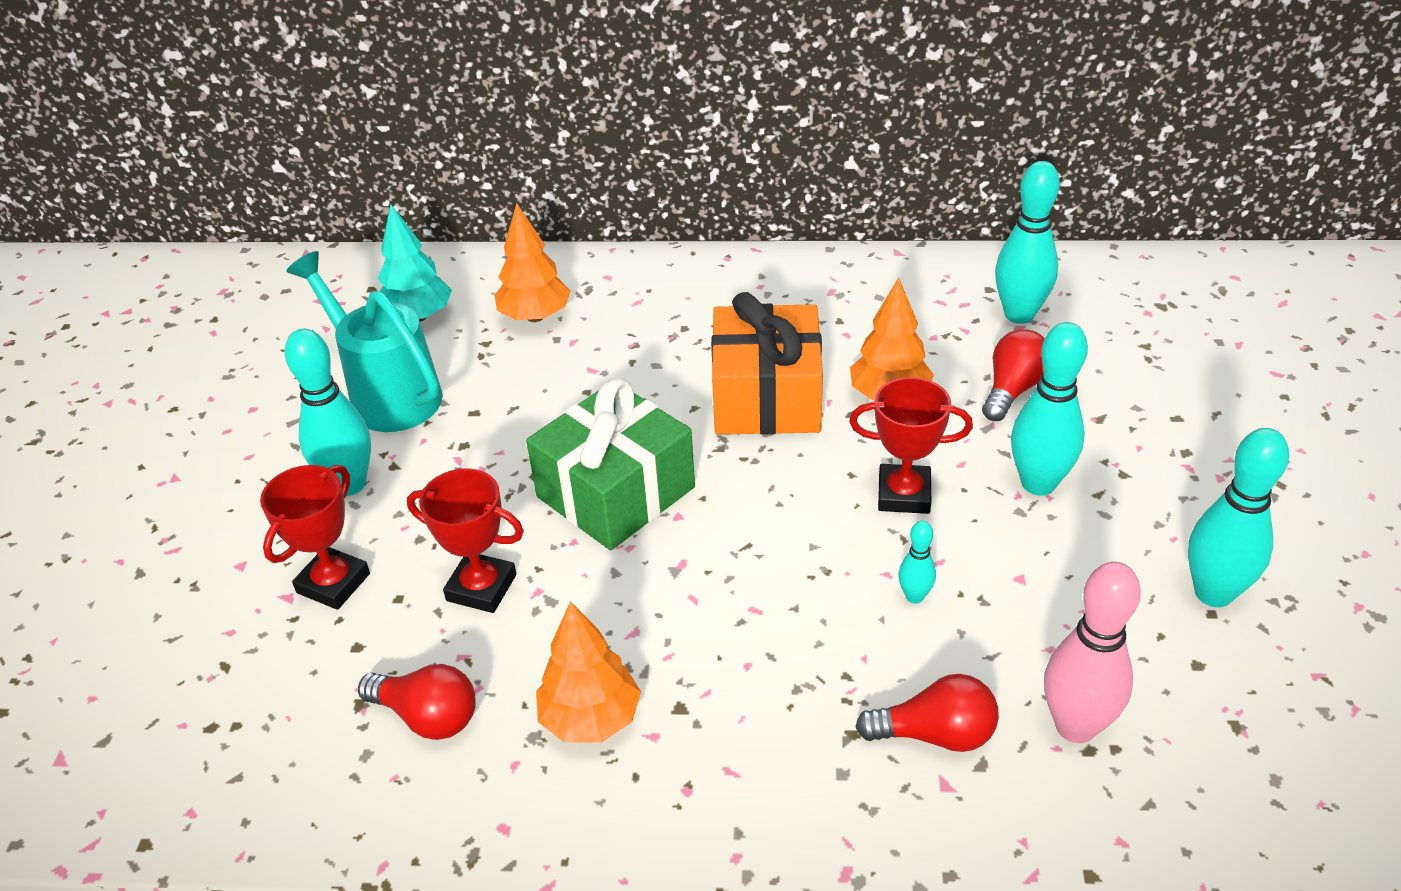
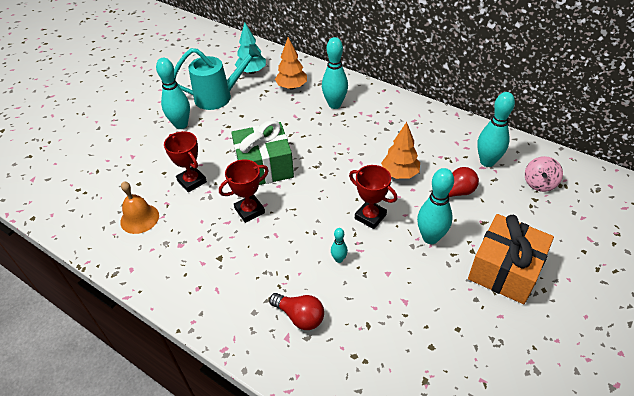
camera: 30 degrees right, 5 degrees up
(333, 583) = (149, 158): red trophy -> red trophy (249, 210)
(388, 394) = (219, 97): turquoise watering can -> turquoise watering can turned 90 degrees clockwise
(427, 716) = (139, 218): red light bulb -> orange bell
(591, 719) = (188, 246): orange tree -> none
(766, 397) = (350, 154): orange gift -> orange gift (505, 270)
(1075, 726) = (357, 343): pink bowling pin -> none
(1130, 317) = (539, 183): none -> pink spinning top
(1213, 593) = (466, 321): turquoise bowling pin -> turquoise bowling pin (334, 104)

